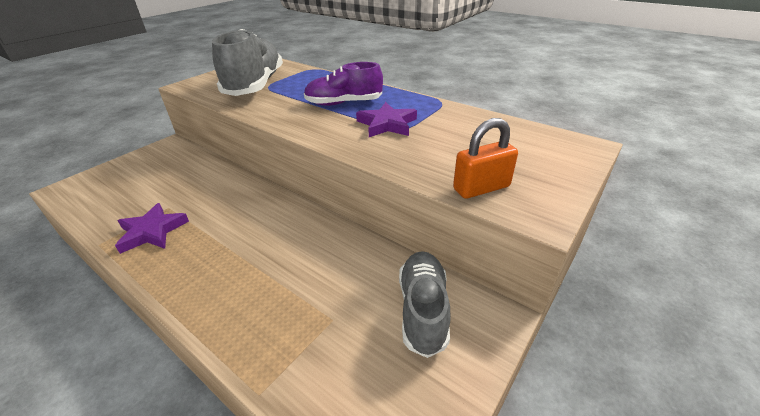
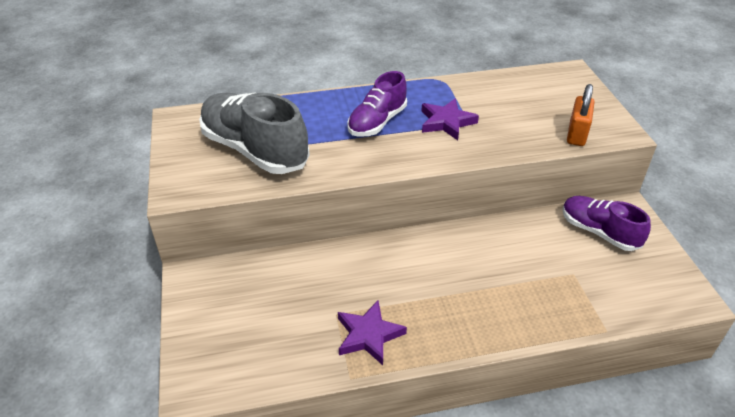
camera: 50 degrees left, 5 degrees up
(423, 310) = (599, 232): grey shoe -> purple shoe

